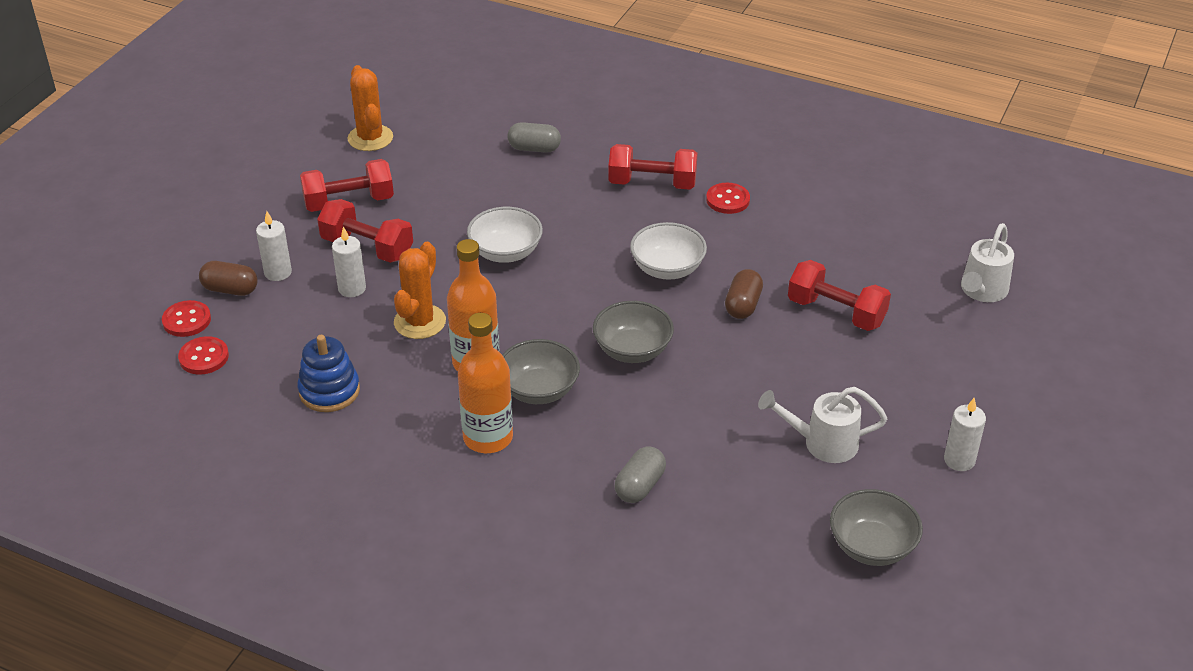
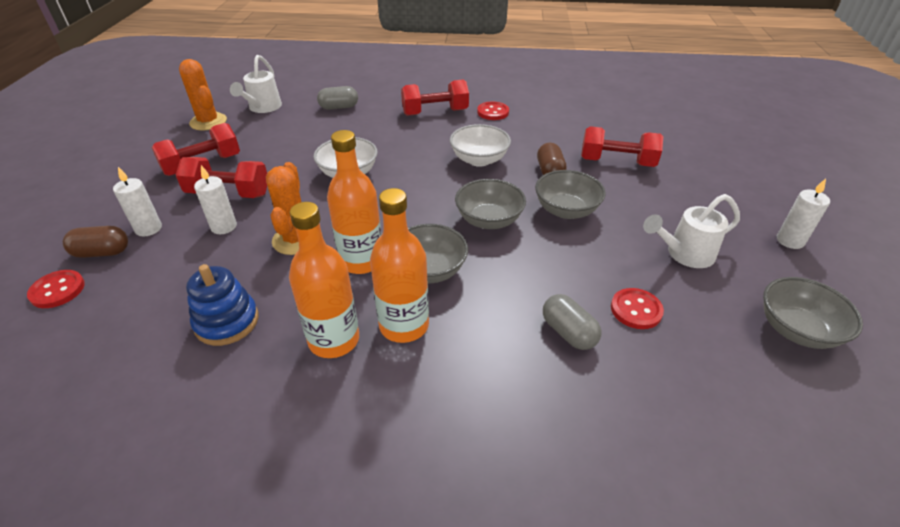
camera: 20 degrees left, 0 degrees up
(204, 357) = (80, 322): red button -> red button (636, 310)
(419, 433) = (334, 340): none -> orange bottle
(640, 486) = (568, 332): grey capsule -> grey capsule turned 45 degrees counterclockwise
(727, 360) = (566, 210): none -> grey bowl
(982, 291) = (696, 131): white watering can -> white watering can (263, 108)

